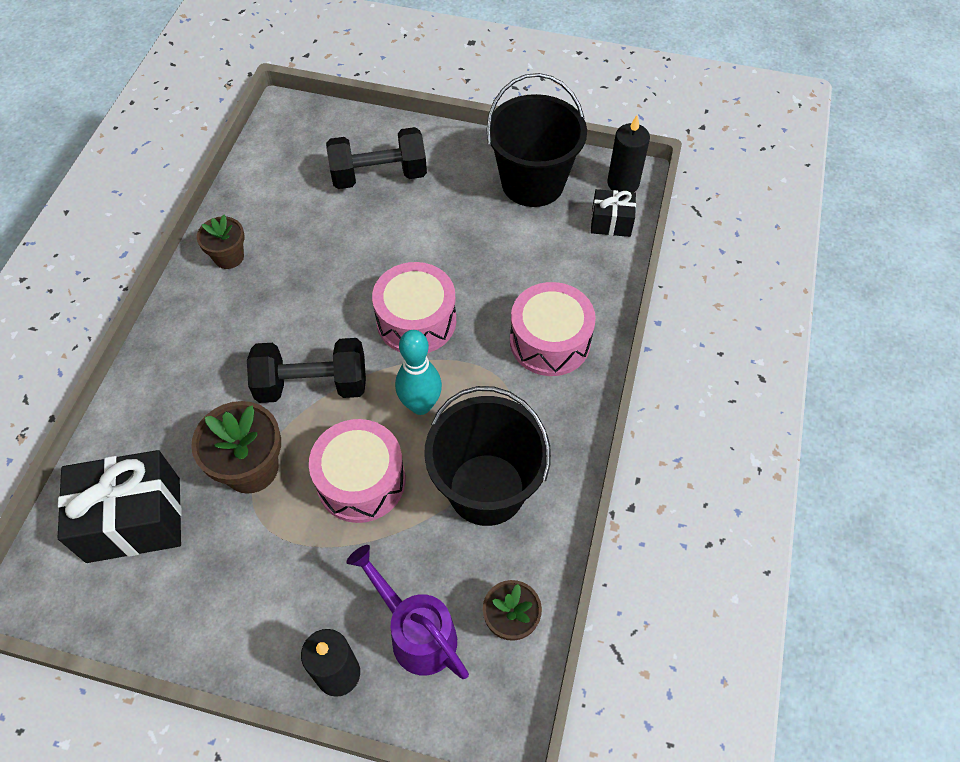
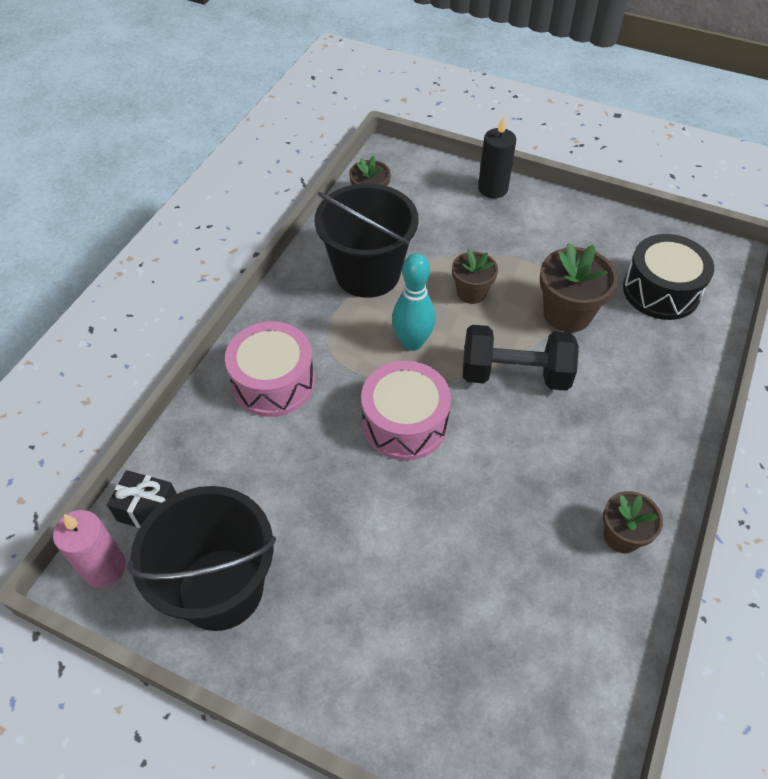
camera: 170 degrees left, 5 degrees down
(134, 520) = (661, 291): black gift -> black drum
(361, 481) = (471, 292): pink drum -> brown flower pot
(379, 176) = (426, 638): black dumbbell -> none
(416, 633) = (437, 201): purple watering can -> none
(623, 183) = (104, 567): black candle -> pink candle

